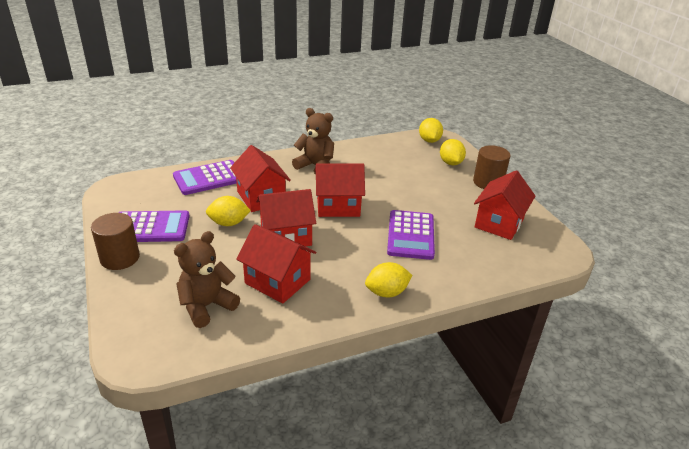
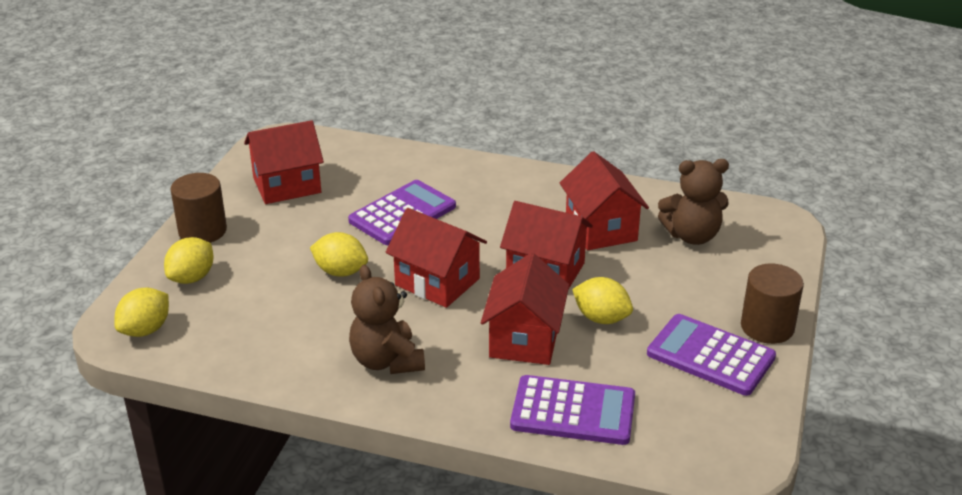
camera: 140 degrees left, 0 degrees up
(387, 292) = (503, 178): yellow lemon -> yellow lemon (340, 272)

